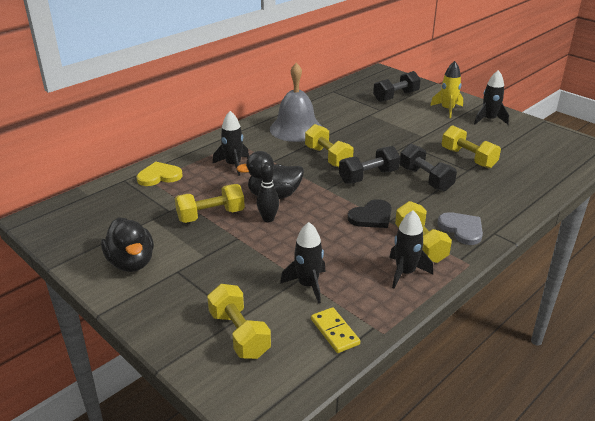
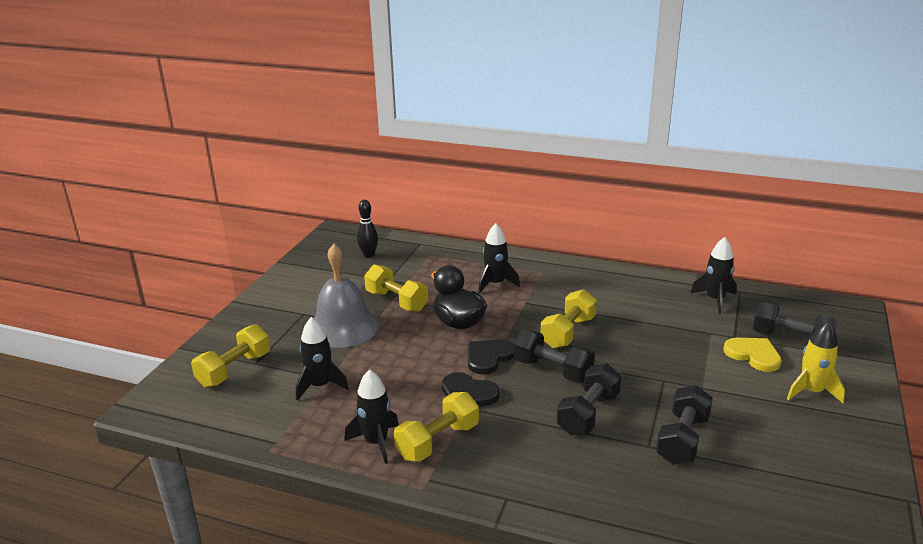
camera: 65 degrees right, 5 degrees down
(131, 262) = (303, 290): black duck -> none
(159, 176) = (440, 256): yellow heart -> yellow heart (753, 355)
(268, 219) = (414, 332): black bowling pin -> black bowling pin (368, 255)
(296, 129) = (611, 295): grey bell -> grey bell (343, 327)
(332, 196) = (488, 357): none -> black heart
(335, 332) = (258, 420): yellow domino -> none
(462, 229) = (493, 468): grey heart -> none
(468, 158) = (682, 439): yellow dumbbell -> black dumbbell
(489, 120) = (831, 438): black rocket -> black rocket (715, 300)

